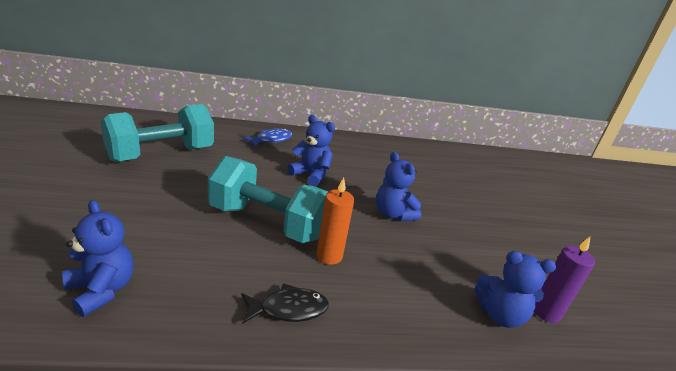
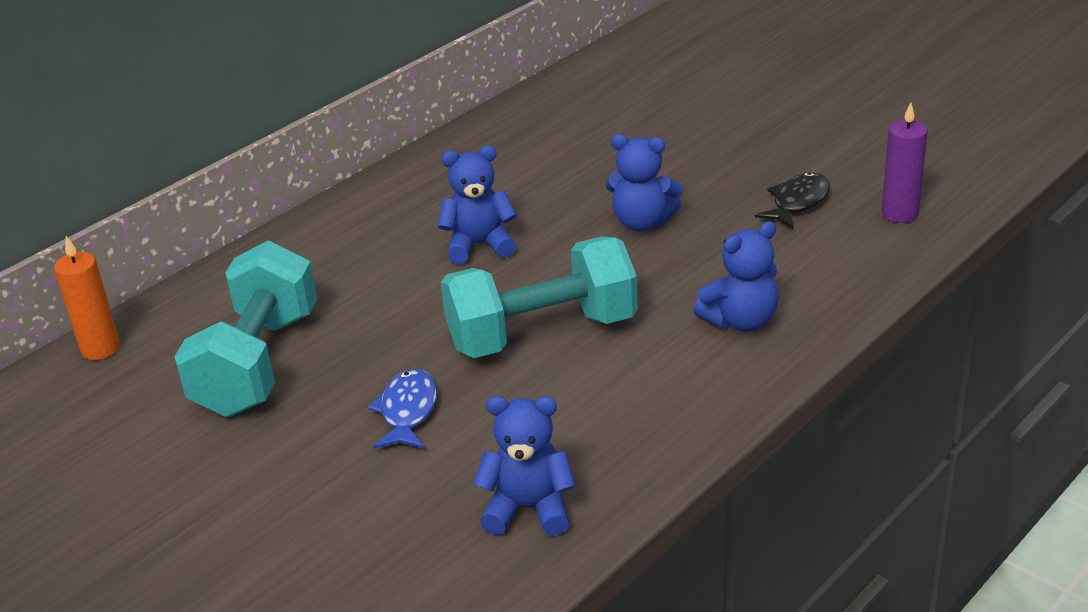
camera: 35 degrees left, 5 degrees up
(271, 140) = (341, 237): blue fish -> blue fish (408, 411)
(288, 309) = (707, 385): black fish -> black fish (798, 202)
(329, 256) = (658, 314): orange candle -> orange candle (101, 349)
(500, 315) = (869, 246): blue teddy bear -> blue teddy bear (741, 321)

